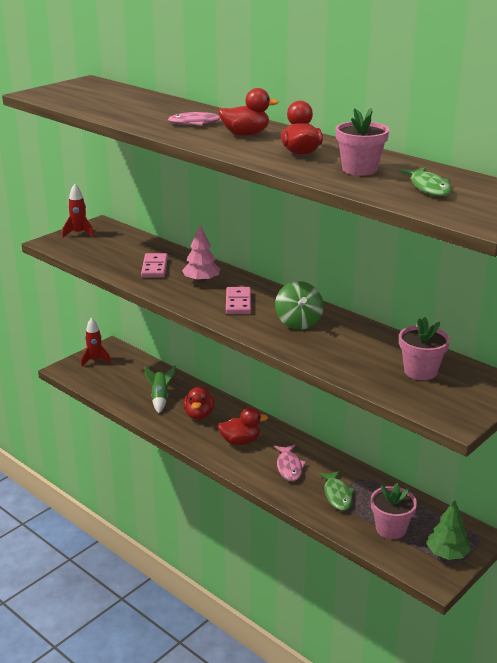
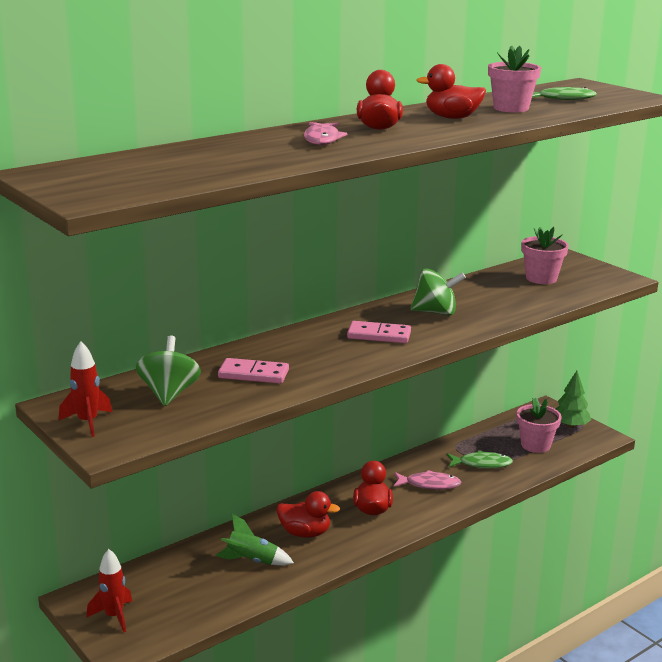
camera: 80 degrees left, 5 degrees down
(120, 248) = (169, 394): none -> green spinning top
(201, 281) = (309, 349): pink tree -> none

